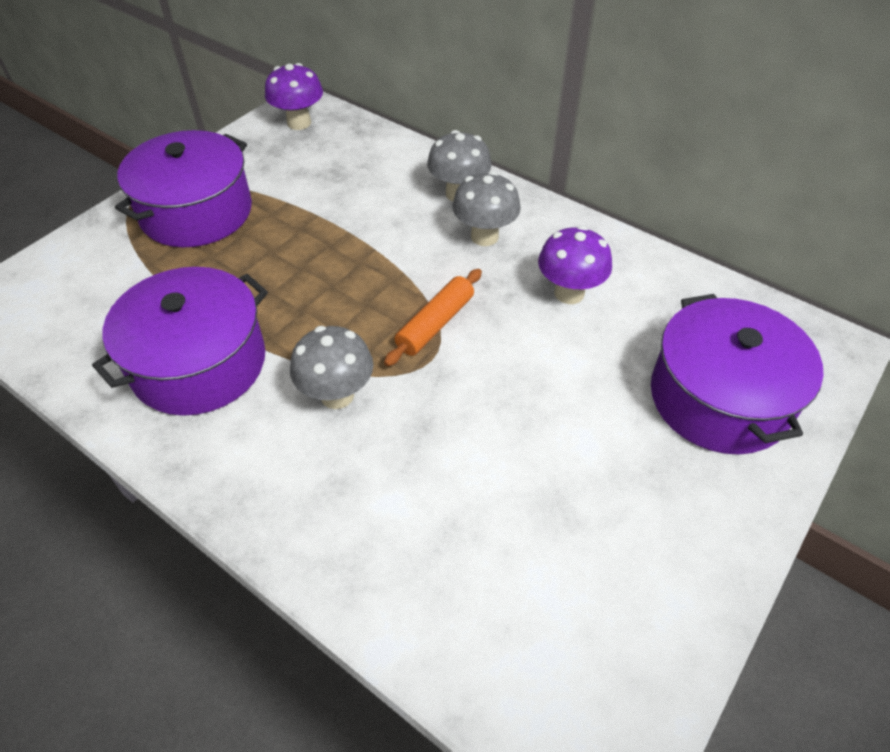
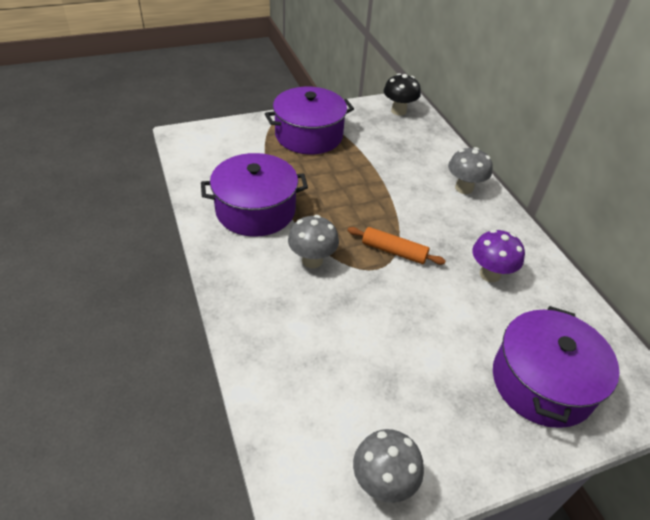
camera: 30 degrees right, 5 degrees down
(299, 123) = (398, 111): purple mushroom -> black mushroom
(435, 324) = (394, 251): orange rolling pin -> orange rolling pin turned 45 degrees clockwise
(484, 236) = (461, 218): grey mushroom -> grey mushroom (383, 482)

